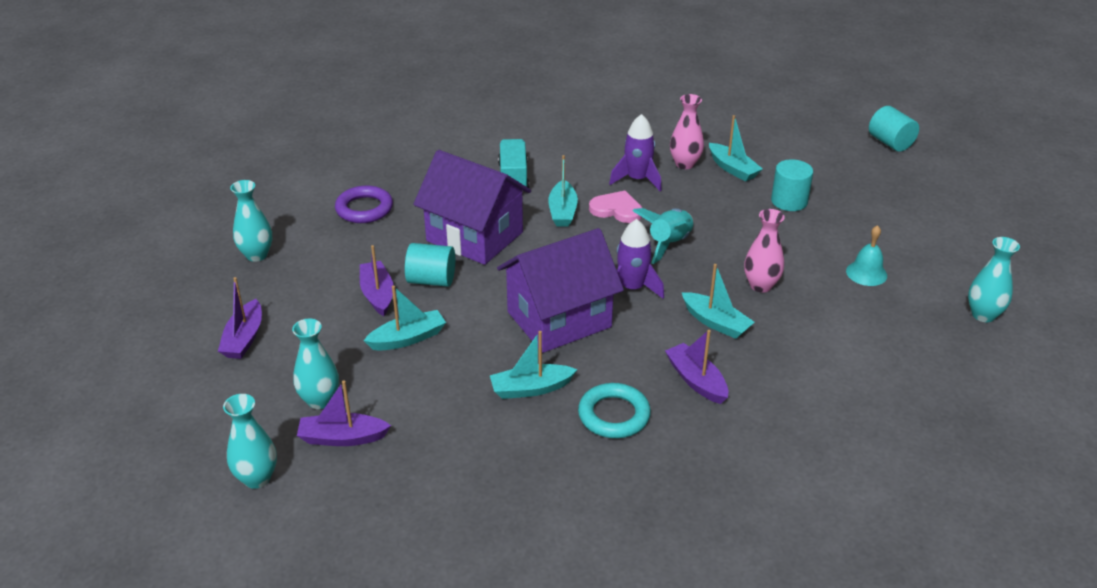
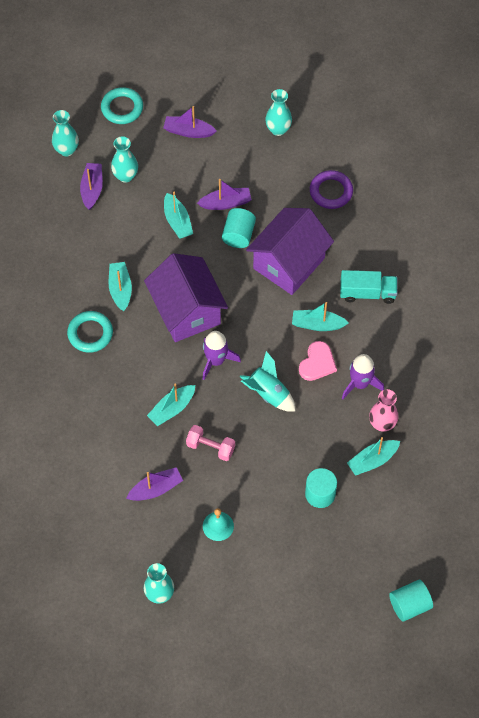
camera: 95 degrees right, 25 degrees up
(181, 416) = (122, 108): none -> turquoise ring
(696, 380) = (115, 386): purple boat -> purple boat (156, 489)
(761, 285) = (210, 447): pink vase -> pink dumbbell

